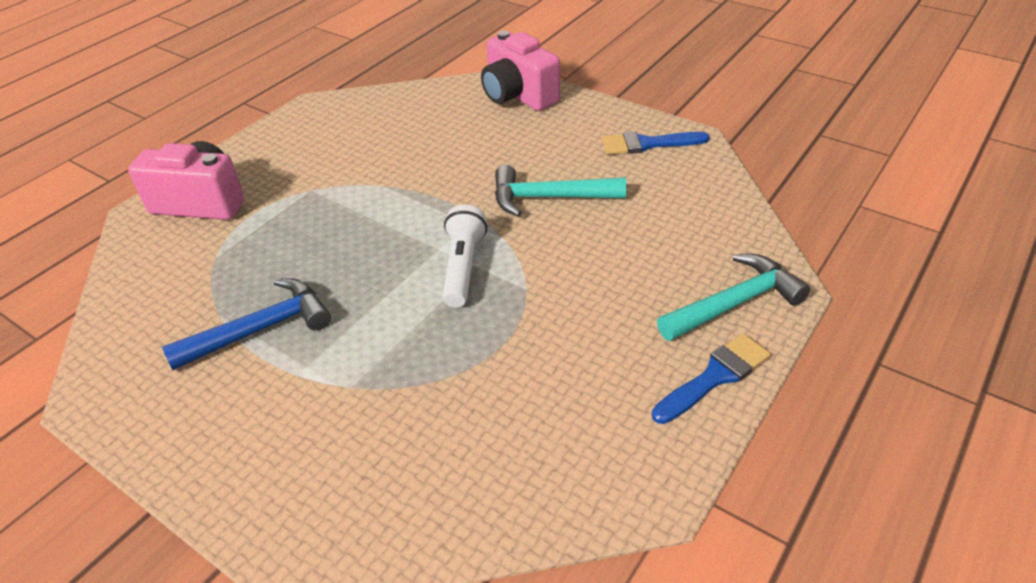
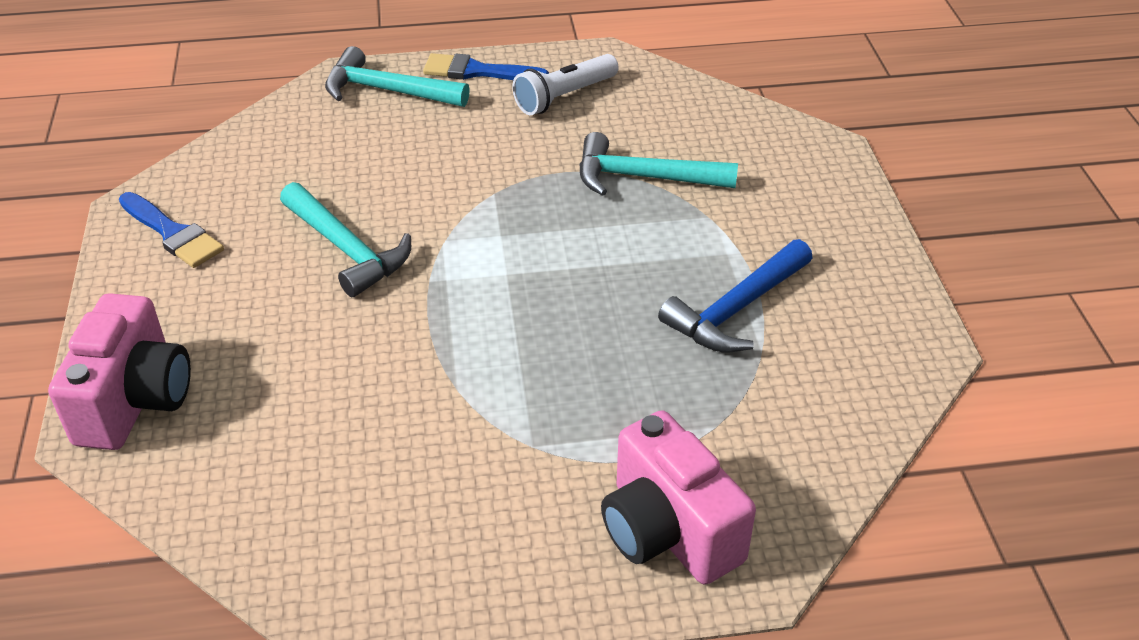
camera: 135 degrees left, 0 degrees up
(261, 329) = (736, 309): blue hammer -> blue hammer turned 60 degrees counterclockwise
(439, 382) = (644, 177): none -> turquoise hammer
(463, 267) = (512, 243): white flashlight -> white flashlight (564, 97)

